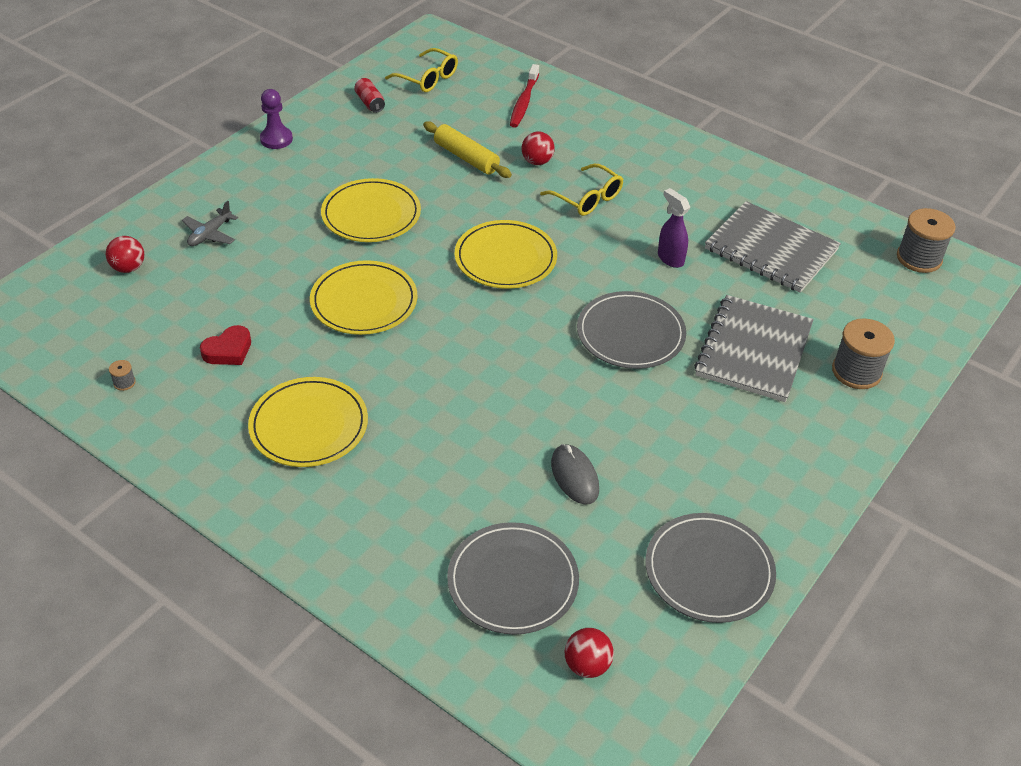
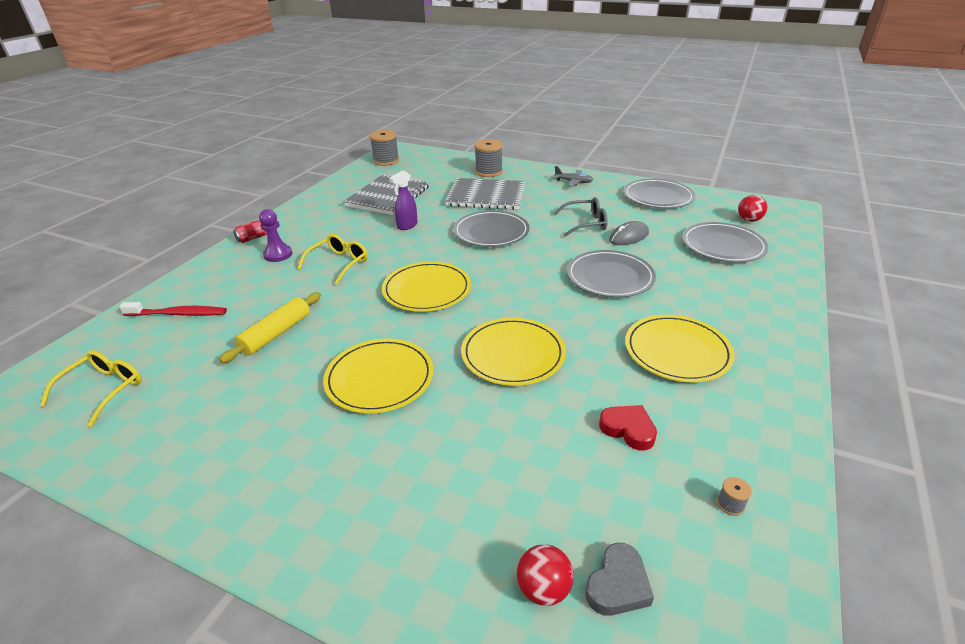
camera: 100 degrees left, 10 degrees down
(108, 301) = (617, 585): none -> grey heart
(210, 234) = (446, 514): grey plane -> grey plane (573, 182)
(276, 139) = (220, 507): purple pawn -> purple pawn (278, 254)
(370, 103) = (146, 430): red can -> red can (255, 237)
(474, 419) = (610, 277): none -> grey plate
(537, 161) = (285, 293): red ball -> none
(630, 440) = (586, 223): none -> grey glasses

